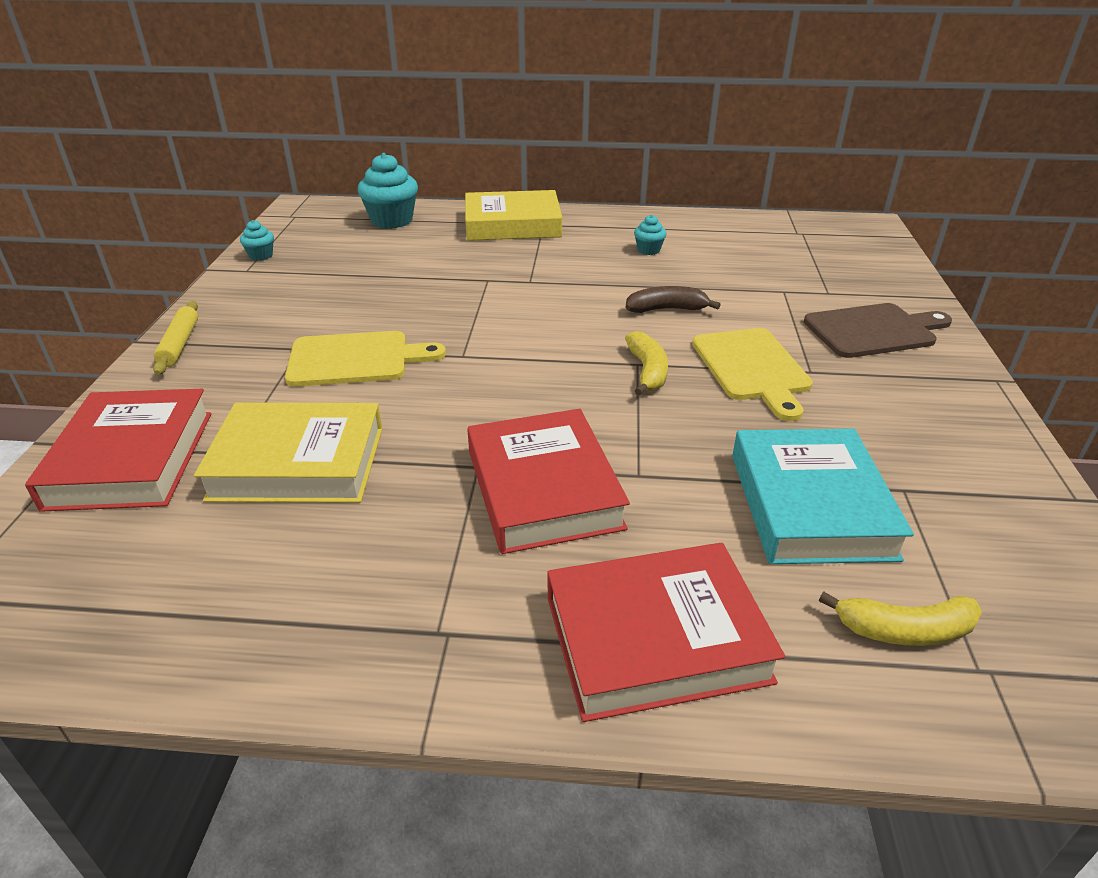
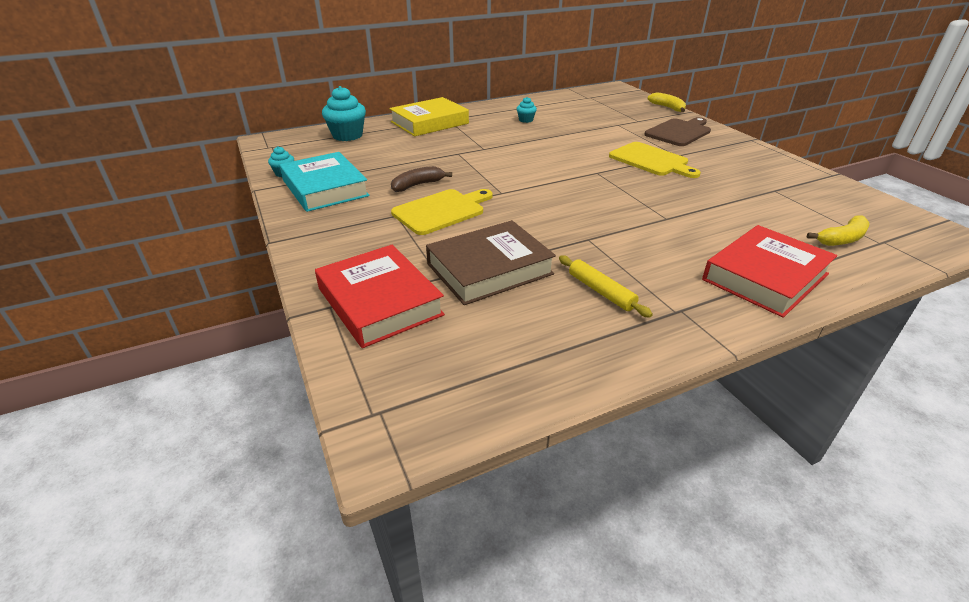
camera: 30 degrees left, 0 degrees up
(179, 344) = (307, 235): yellow rolling pin -> yellow rolling pin (601, 291)
(298, 463) = (489, 269): yellow book -> brown book
(543, 489) = (633, 238): red book -> none
(647, 371) = (606, 174): yellow banana -> yellow banana (668, 108)
(667, 309) = (575, 145): brown banana -> brown banana (417, 185)
(810, 505) = (750, 207): turquoise book -> turquoise book (325, 188)

